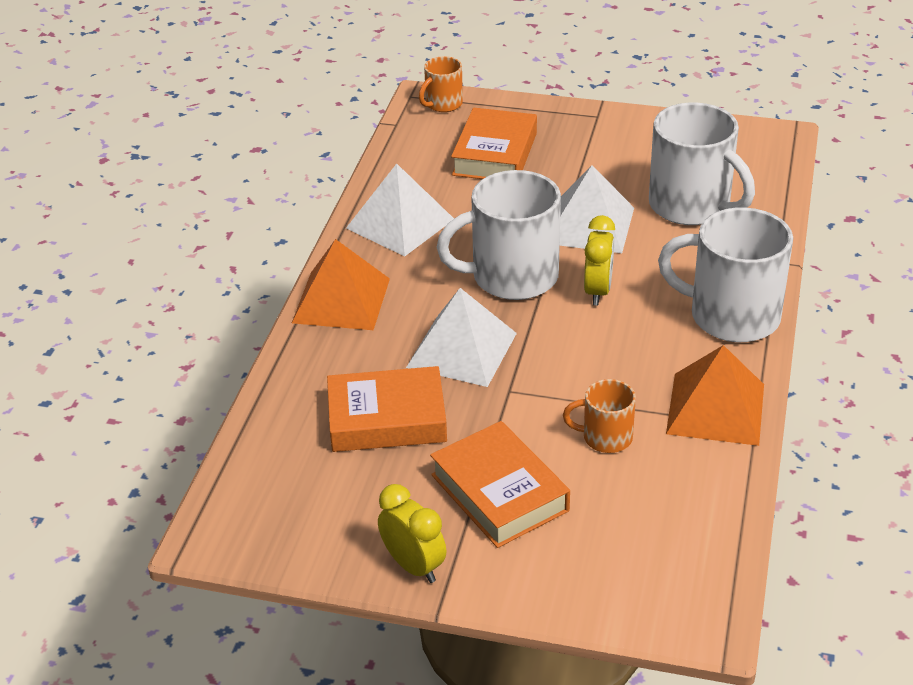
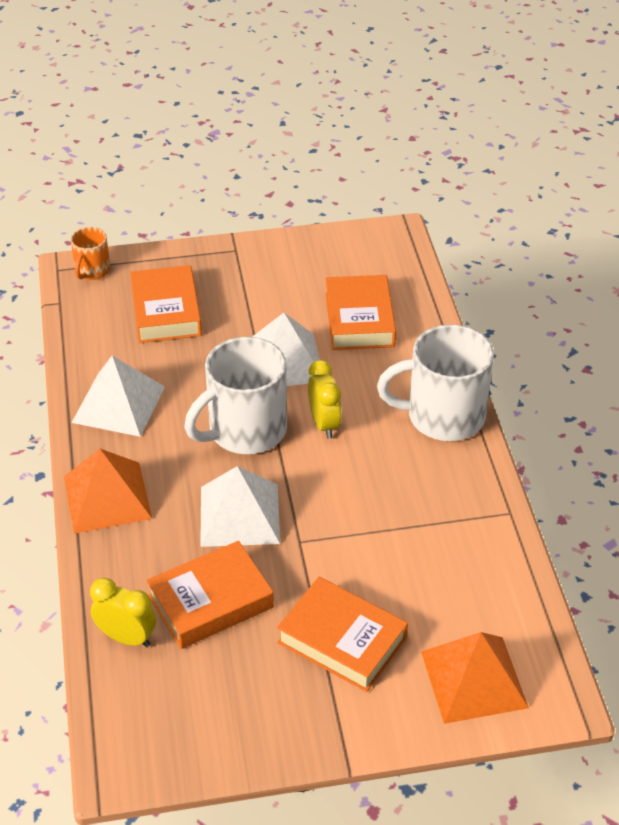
camera: 25 degrees left, 5 degrees up
(414, 566) = (307, 732): yellow clock -> yellow clock (127, 637)
(605, 437) = (400, 561): orange mug -> none
(692, 206) = (359, 319): white mug -> orange book
(715, 409) = (473, 506): orange pyramid -> orange pyramid (474, 679)

